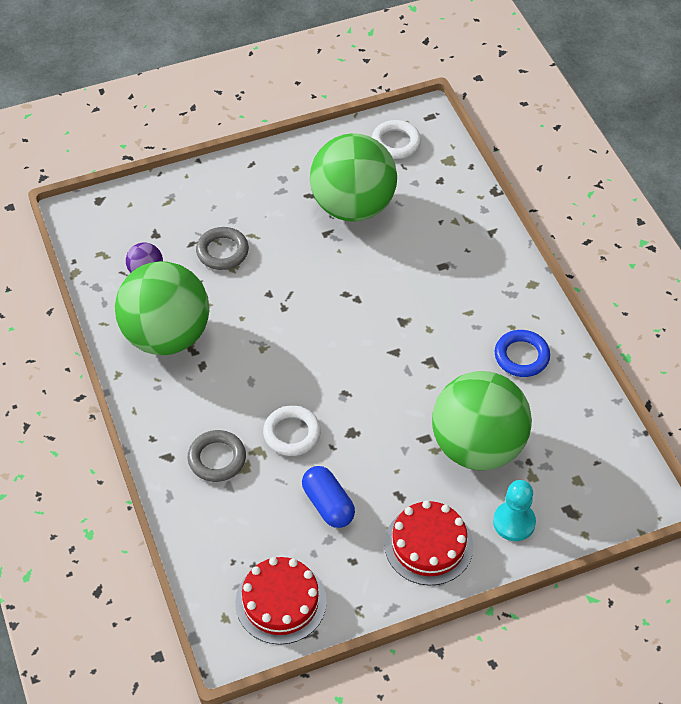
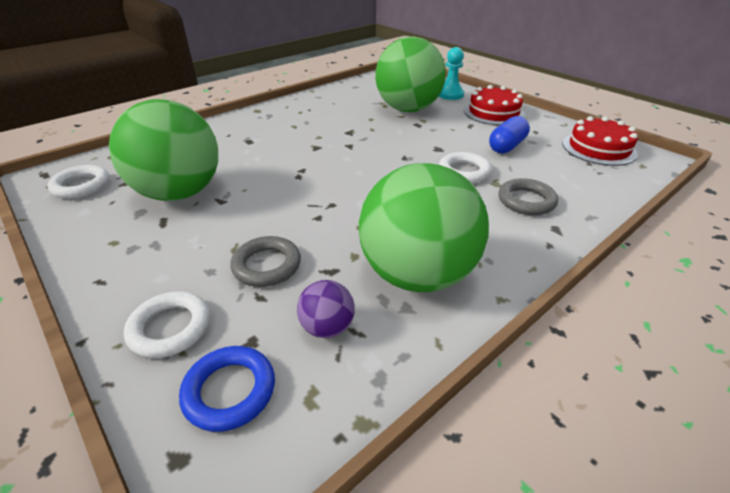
camera: 110 degrees left, 15 degrees down
(187, 198) = (170, 328): none -> white ring
(521, 356) = (324, 106): blue ring -> blue ring (230, 391)

